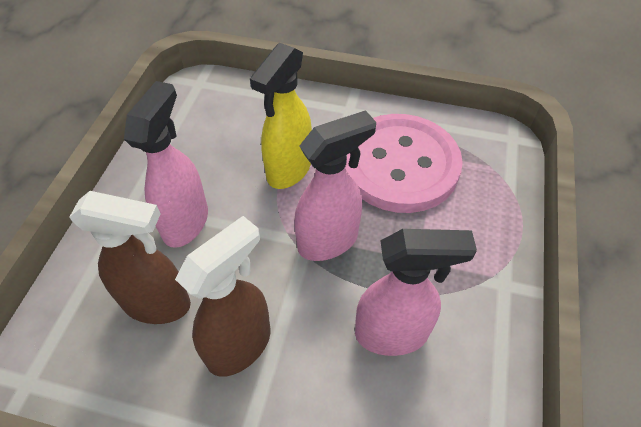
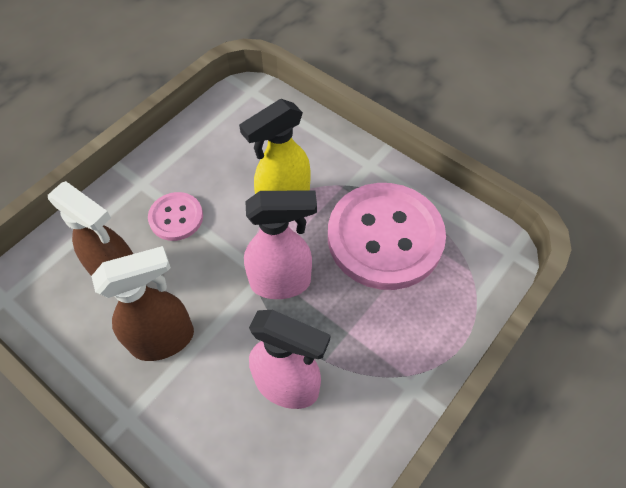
camera: 25 degrees right, 5 degrees up
(186, 222) = (176, 217): pink spray bottle -> pink button

